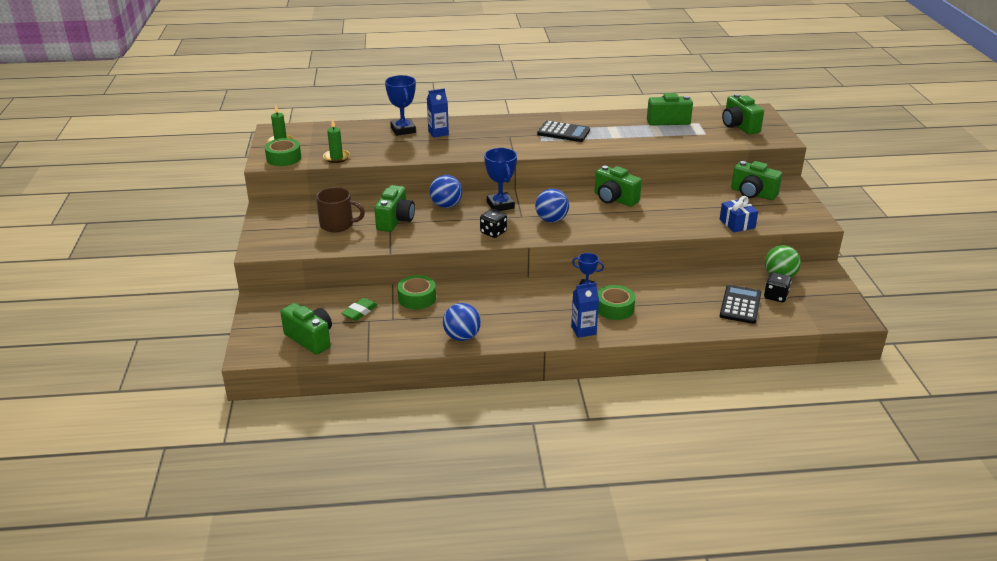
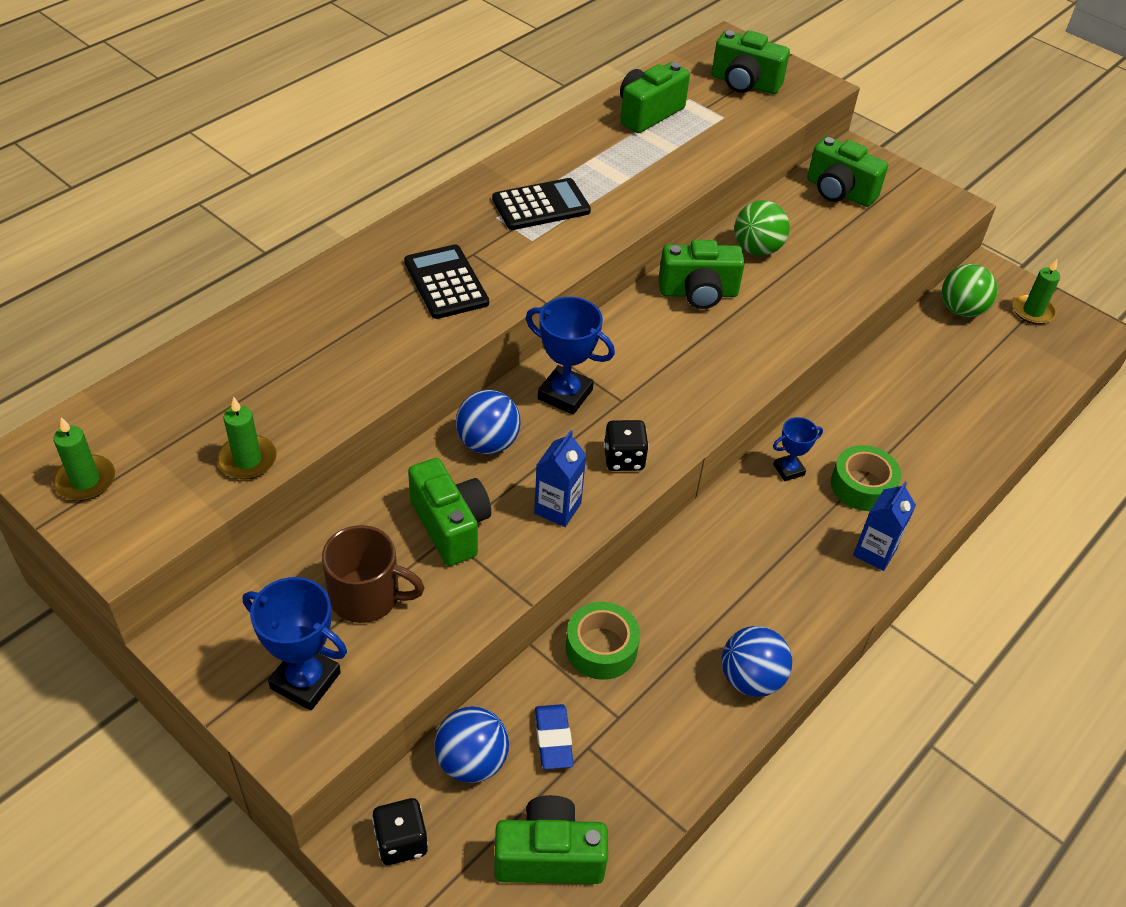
camera: 45 degrees left, 15 degrees up
(284, 158) = (146, 519): green tape -> none
(338, 225) = (367, 596): brown mug -> brown mug turned 45 degrees clockwise
(360, 312) = (553, 739): green eraser -> blue eraser
(403, 130) = (283, 327): blue trophy -> blue trophy (305, 680)
(438, 133) = (352, 304): blue carton -> blue carton (557, 508)
(551, 220) = (669, 383): blue ball -> blue ball (472, 761)
(670, 196) = (757, 249): none -> green ball
(737, 223) = (885, 257): blue gift -> none
(740, 305) = (978, 385): black calculator -> black calculator (446, 283)
(753, 194) = (839, 192): green camera -> green camera turned 45 degrees clockwise
(775, 296) = (993, 346): black dice -> black dice (401, 841)
(825, 294) = (1032, 311): none -> green candle

